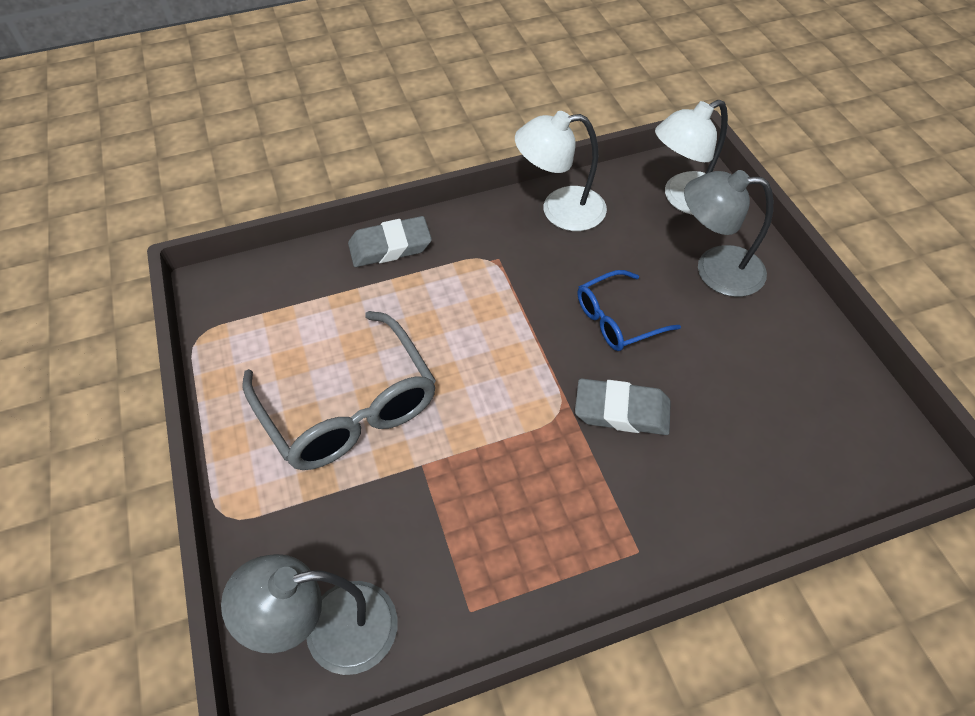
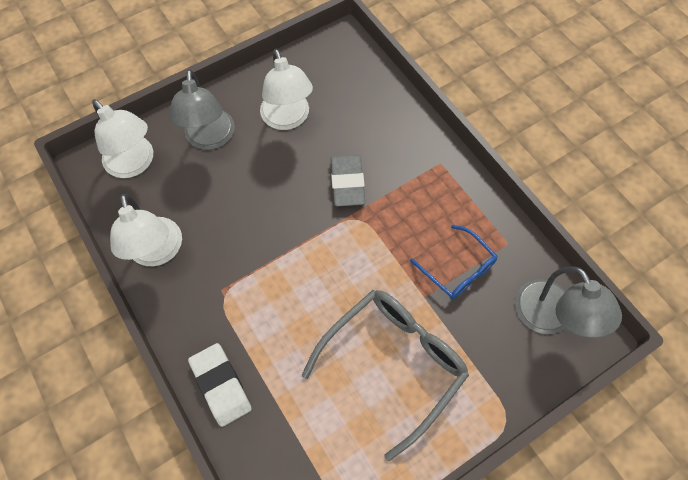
camera: 105 degrees left, 10 degrees up
(390, 247) = (221, 385): grey eraser -> white eraser
(617, 320) = (269, 195): blue glasses -> blue glasses (458, 269)
(743, 359) = (288, 119): none -> white lamp

